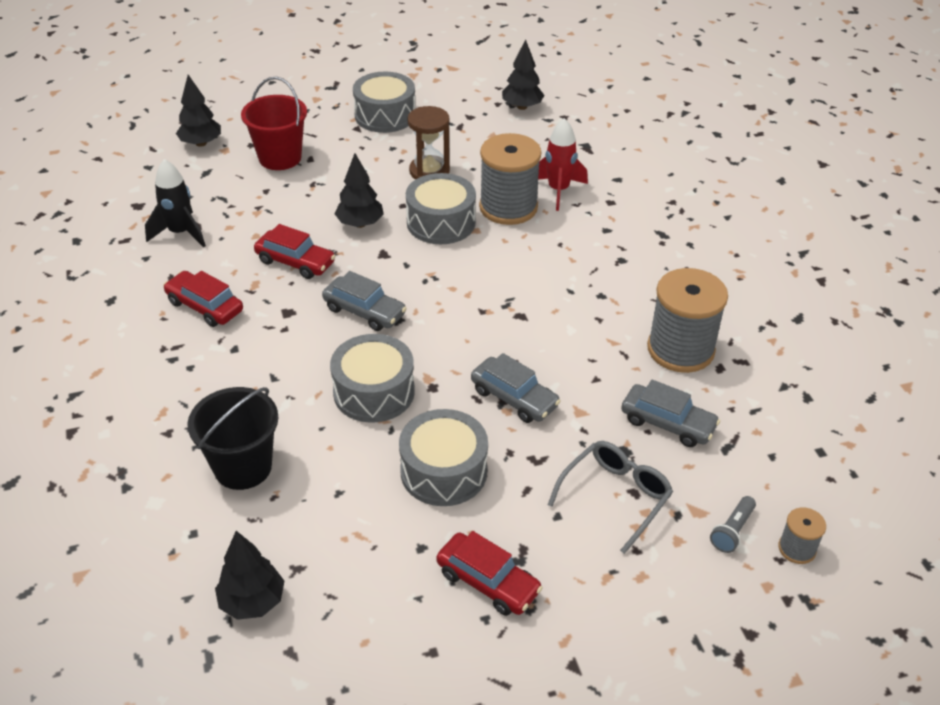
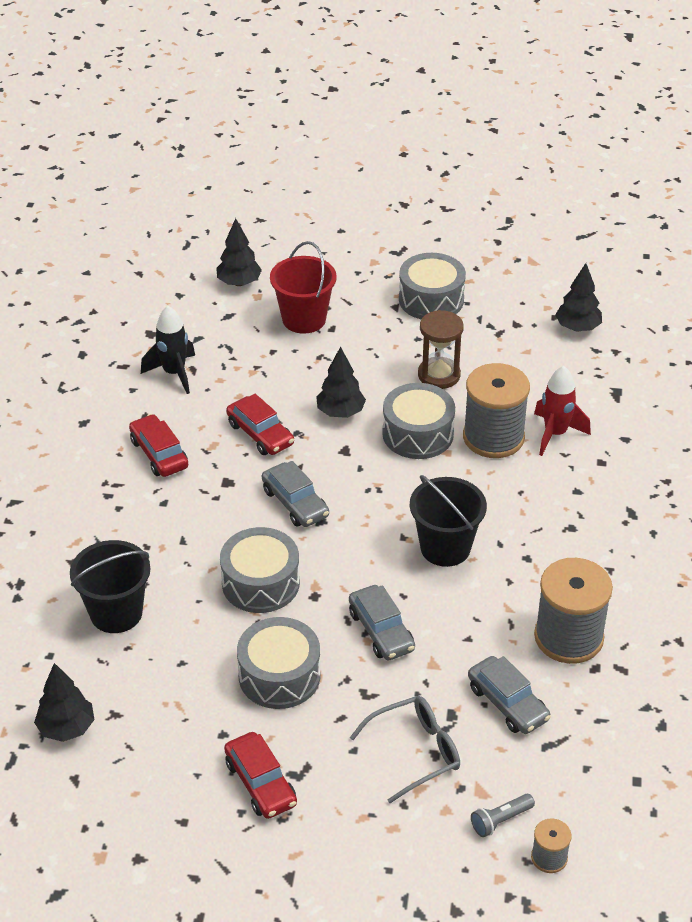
camera: 25 degrees right, 0 degrees up
(525, 308) = (445, 548): none -> black bucket

